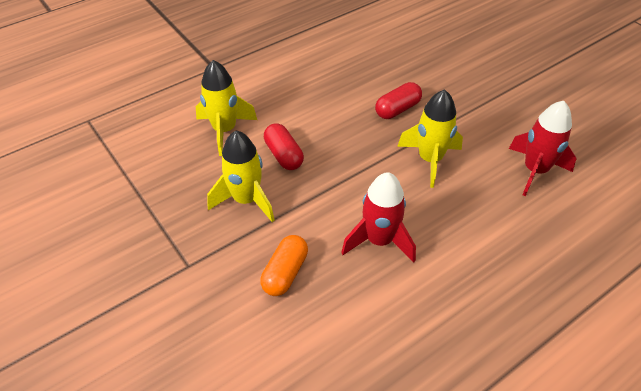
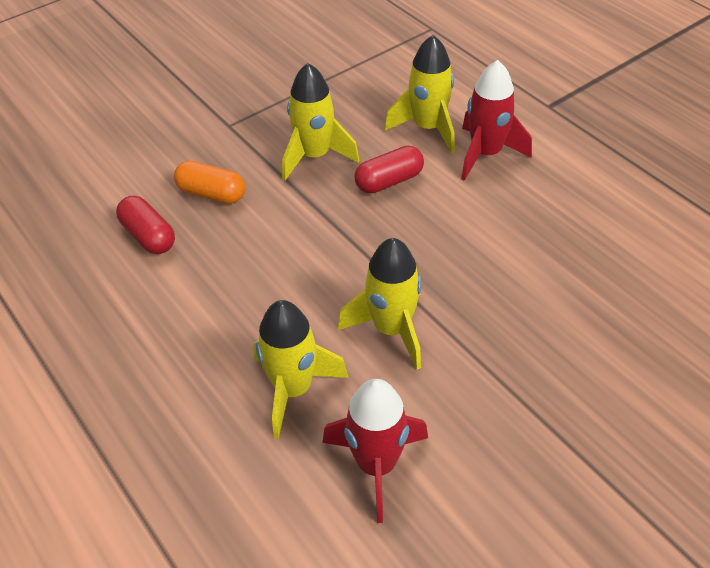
camera: 90 degrees right, 0 degrees up
(379, 240) = (249, 271): red rocket -> red rocket (486, 154)
(397, 109) = (497, 295): red capsule -> red capsule (148, 236)
(487, 211) = (293, 389): none -> yellow rocket

